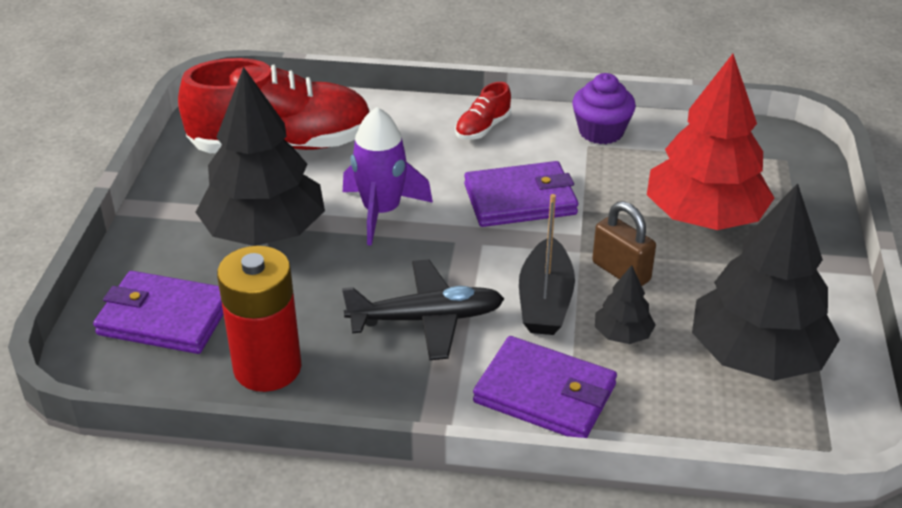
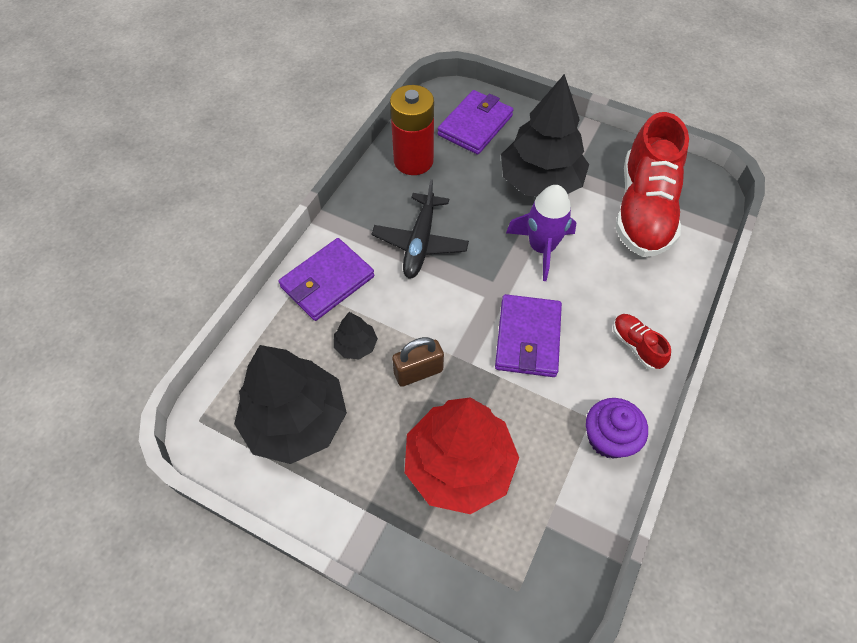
camera: 110 degrees right, 20 degrees up
(545, 301) = (408, 312): black boat -> none

